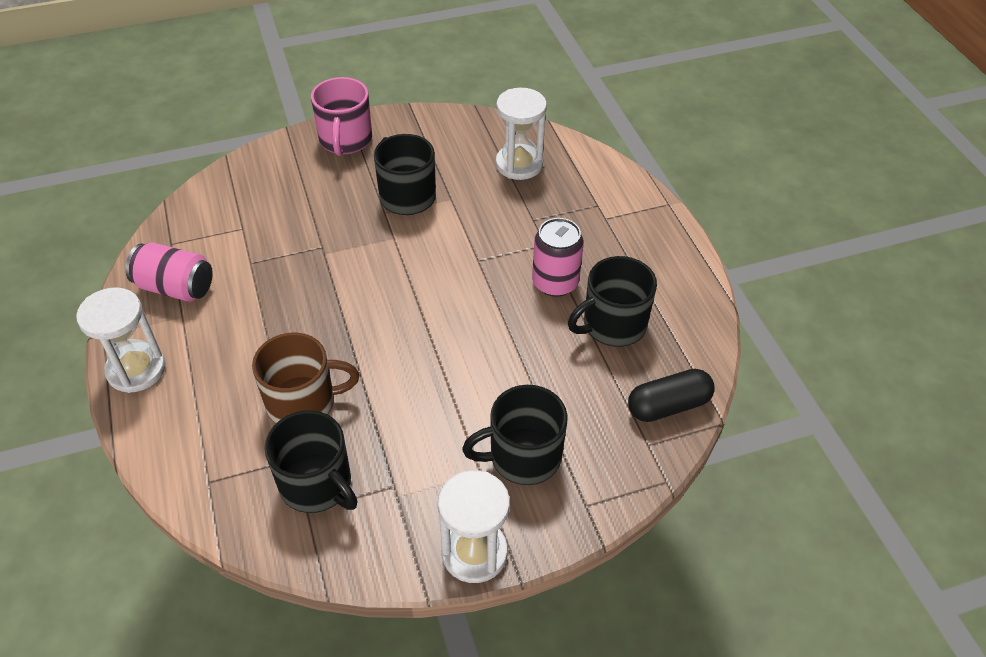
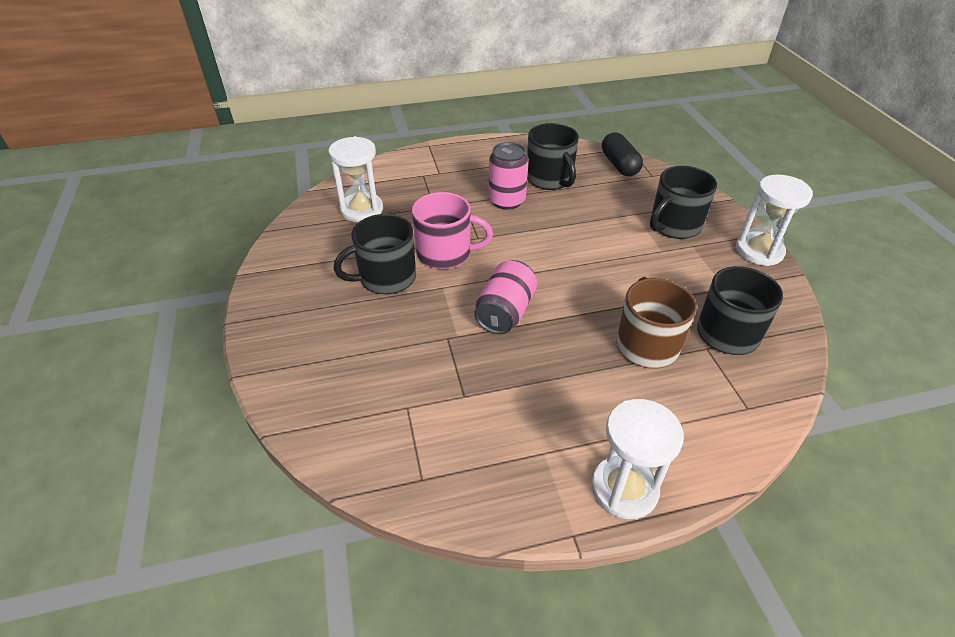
camera: 85 degrees left, 5 degrees down
(175, 287) = (498, 464): pink can -> pink can (505, 312)
(345, 140) = (281, 323): pink mug -> pink mug (445, 254)
(523, 456) = (674, 225): black mug -> black mug turned 60 degrees clockwise

